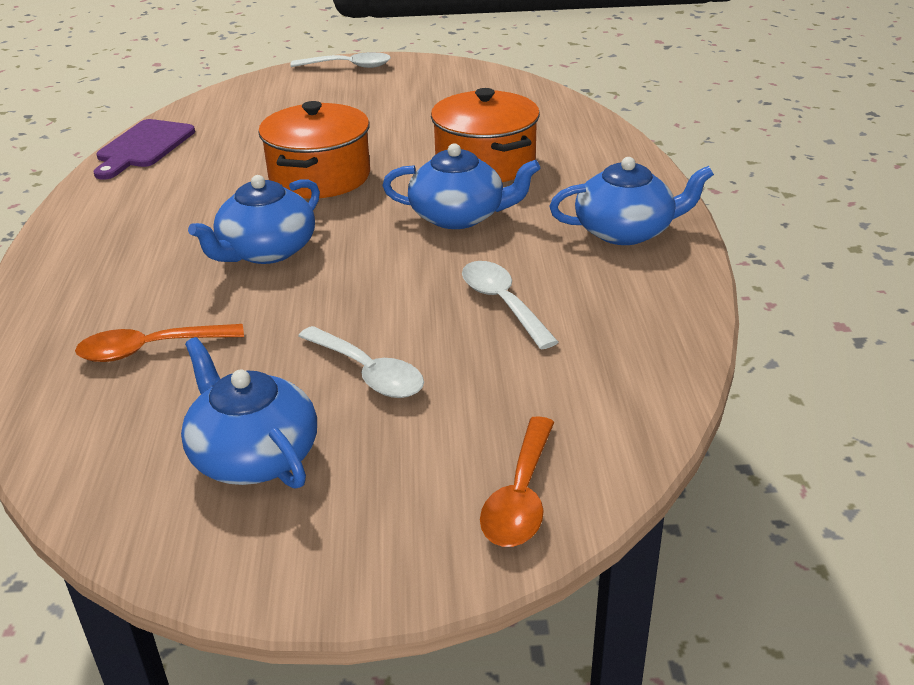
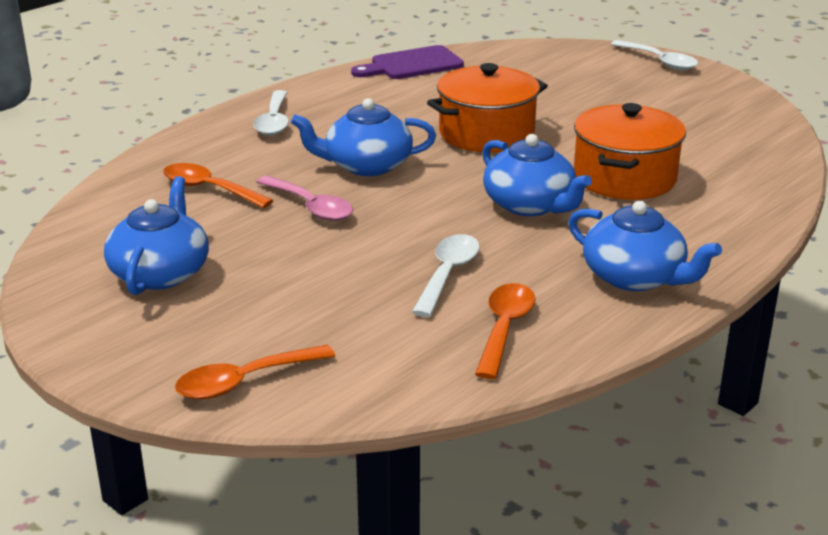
camera: 45 degrees right, 5 degrees down
(284, 312) = (310, 207): none -> pink spoon
(368, 373) = (292, 267): white spoon -> white spoon (274, 121)
(619, 320) = (504, 328): none -> orange spoon

